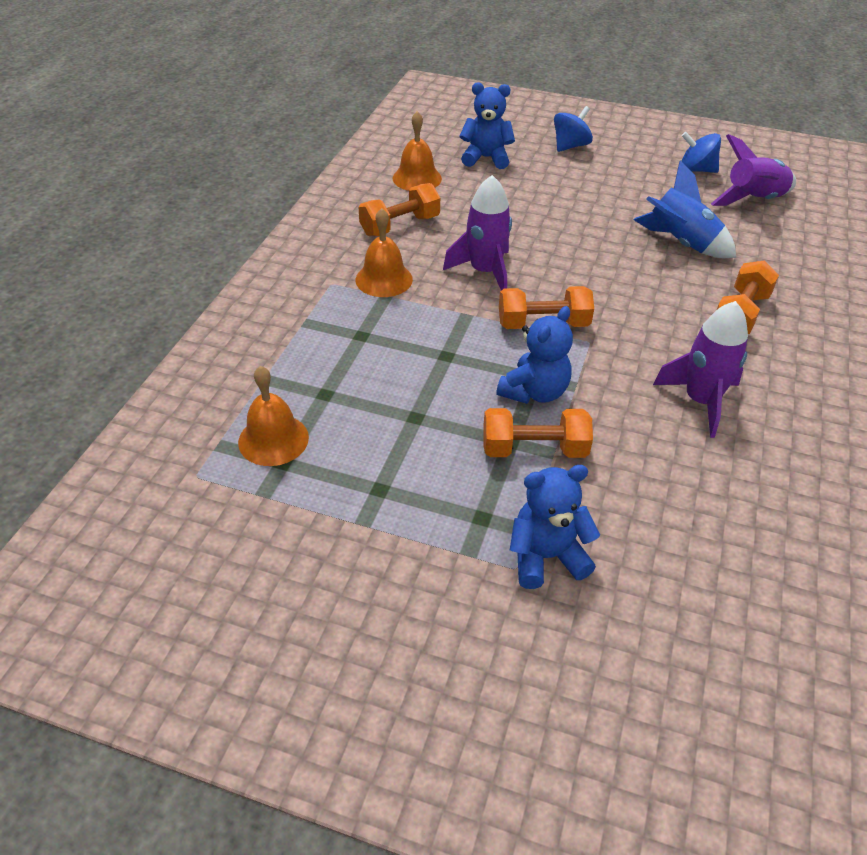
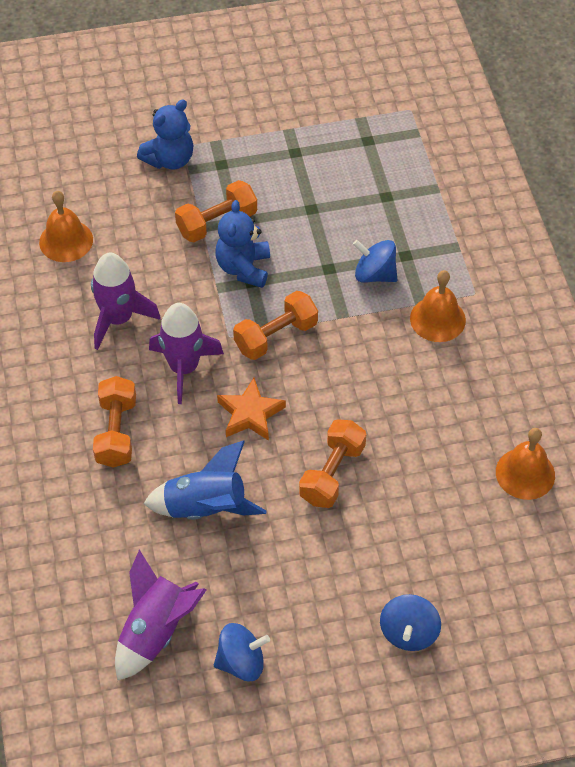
camera: 150 degrees right, 10 degrees up
(273, 439) = (388, 151): orange bell -> orange bell (66, 240)
(400, 226) = (480, 392): orange dumbbell -> orange dumbbell (332, 473)
(406, 332) = (374, 274): none -> blue spinning top
(485, 272) = (361, 371): purple rocket -> purple rocket (184, 368)
(486, 158) = (484, 552): blue teddy bear -> none
(606, 282) = (250, 414): none -> orange star

